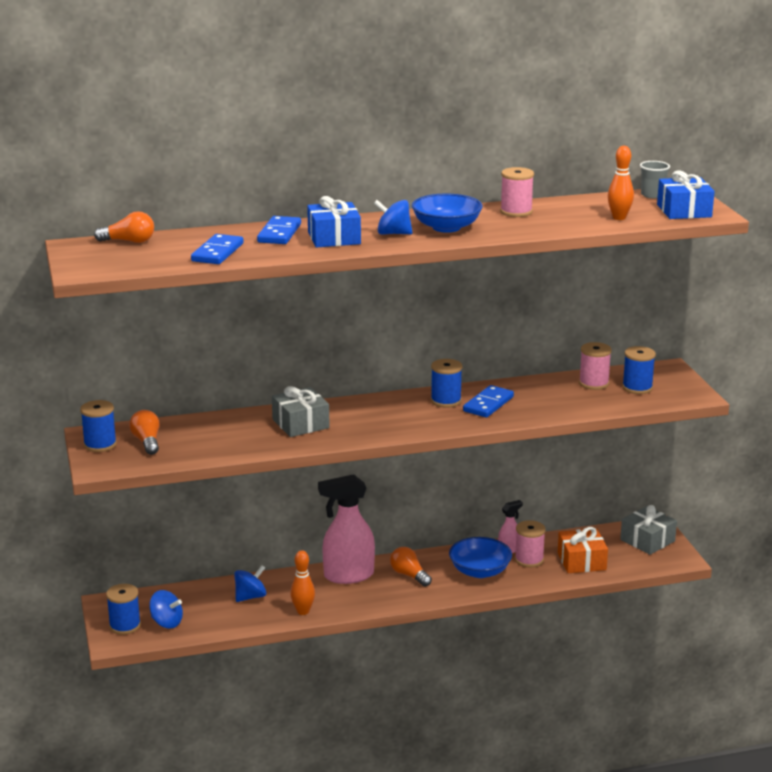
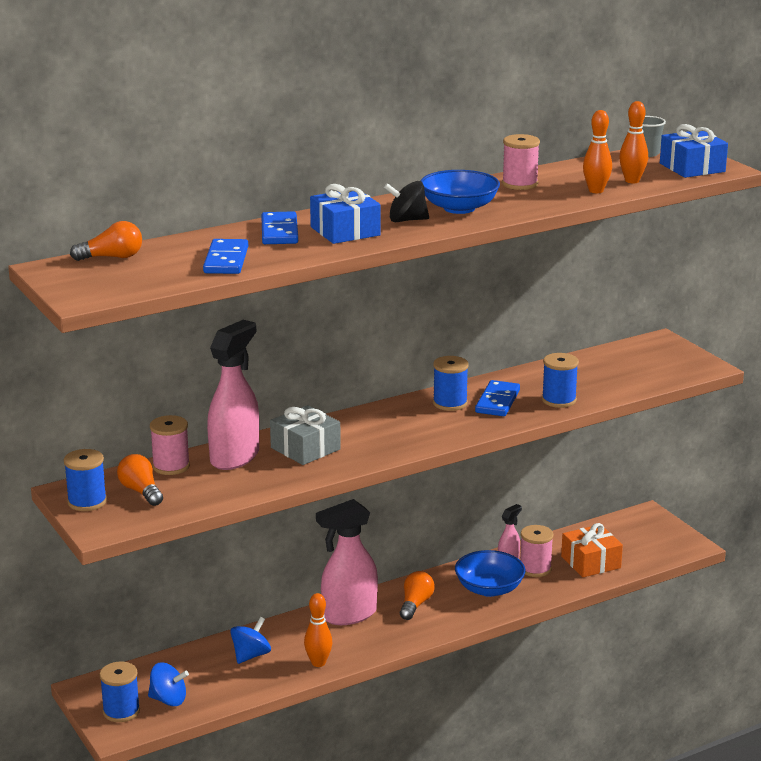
camera: 15 degrees left, 0 degrees up
(239, 424) = (235, 457): none -> pink spray bottle
(393, 233) = (407, 220): blue spinning top -> black spinning top
(409, 575) = (415, 604): orange light bulb -> orange light bulb turned 75 degrees clockwise
(579, 223) = (596, 191): none -> orange bowling pin
(594, 383) = (594, 366): pink spool -> pink spool (171, 466)
(637, 387) = (641, 365): blue spool -> blue spool (559, 400)
(647, 540) = (647, 530): grey gift -> none

